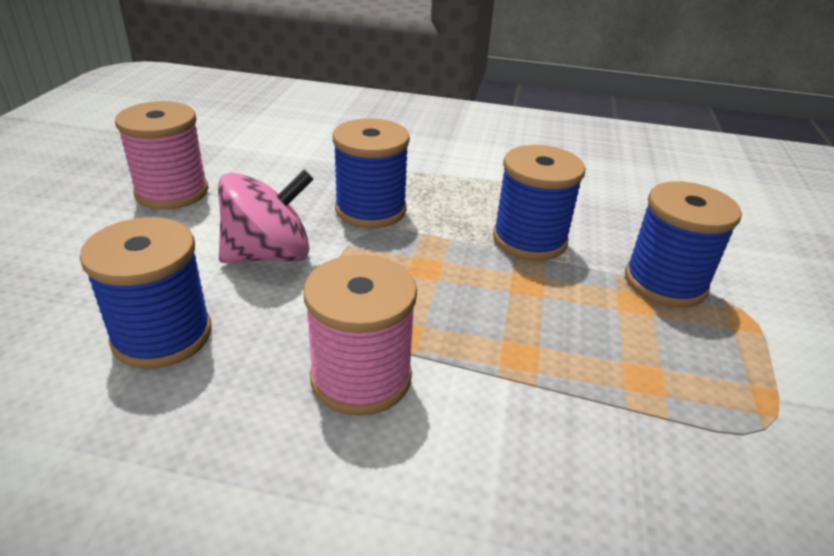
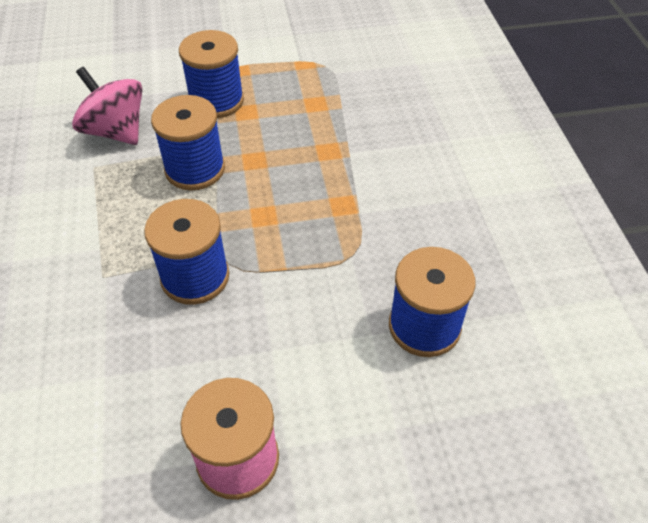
camera: 110 degrees left, 15 degrees up
(269, 254) = (299, 315): pink spinning top -> pink spinning top (116, 131)
(361, 377) = (390, 211): pink spool -> none

